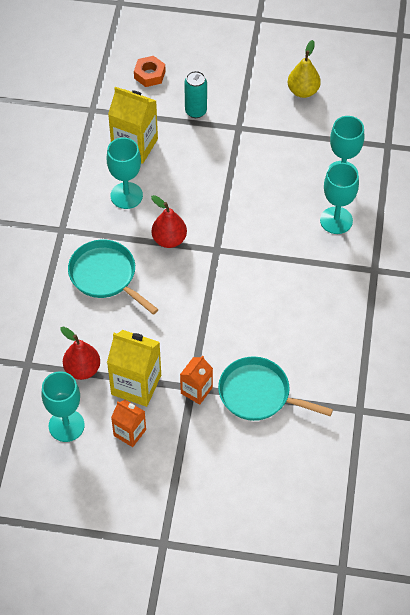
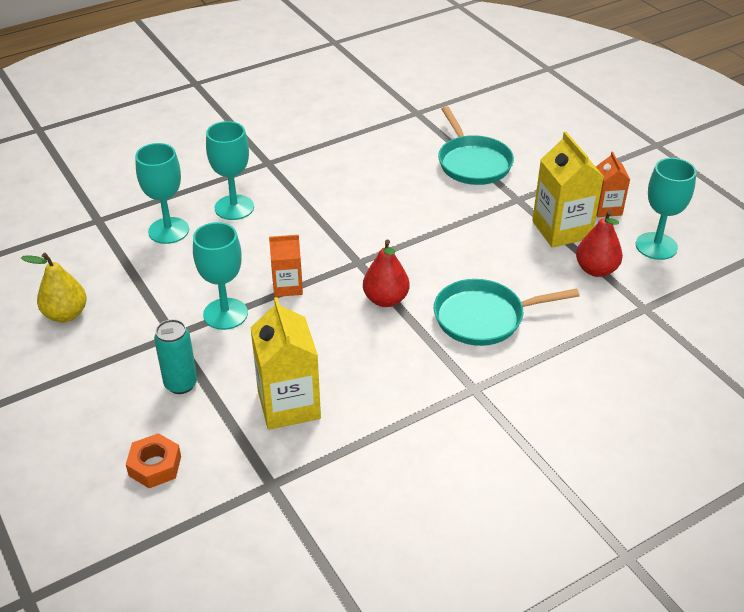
camera: 130 degrees left, 15 degrees down
(105, 276) = (484, 317): turquoise pan -> turquoise pan turned 75 degrees clockwise
(126, 195) = (368, 366): turquoise goblet -> turquoise goblet (225, 314)
(196, 390) = (517, 195): orange carton -> orange carton (287, 286)

